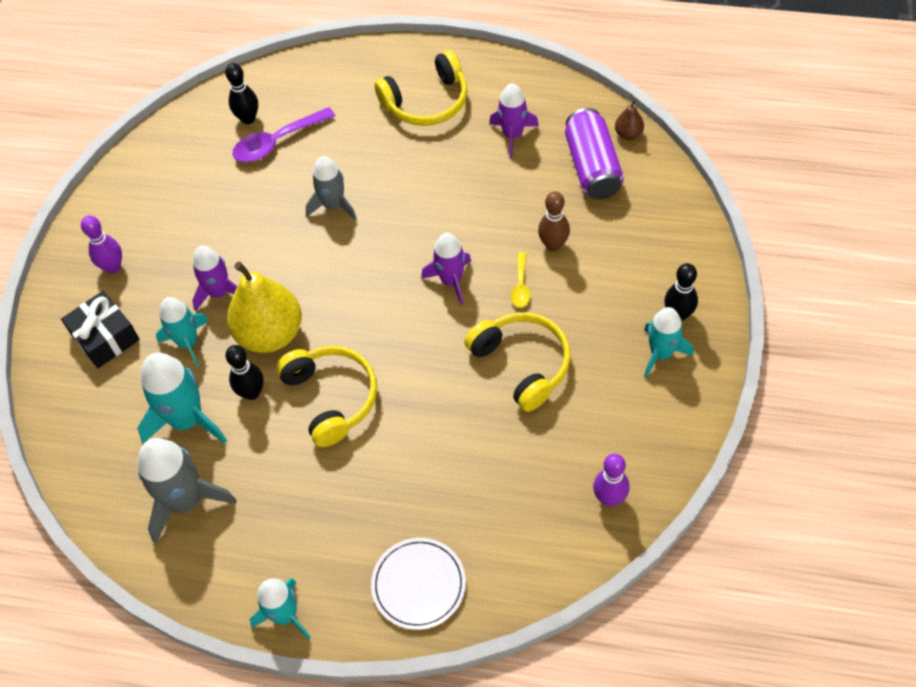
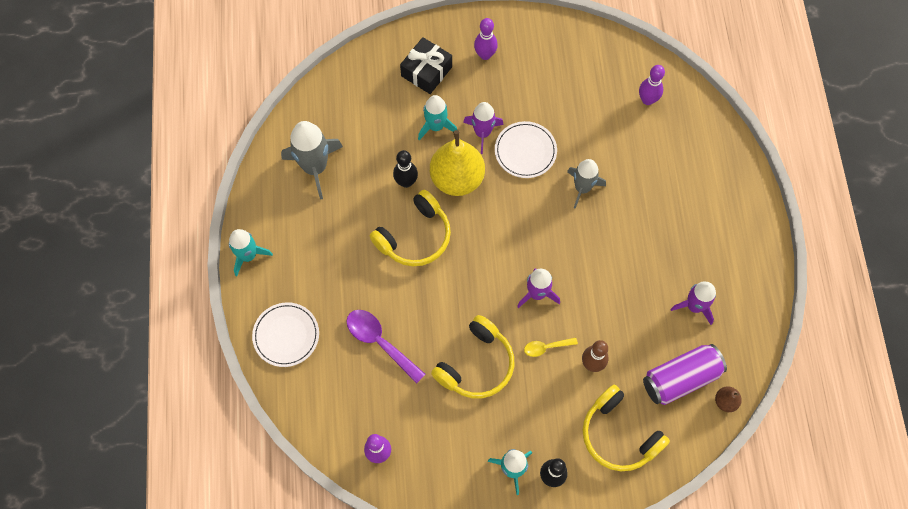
camera: 70 degrees right, 10 degrees up
(187, 420) = (375, 147): turquoise rocket -> none
(248, 119) = (647, 100): black bowling pin -> purple bowling pin
(263, 252) = (525, 151): none -> white plate
(277, 142) = (631, 128): purple spoon -> purple spoon (380, 342)
(426, 102) = (708, 229): yellow headphones -> yellow headphones (619, 435)

